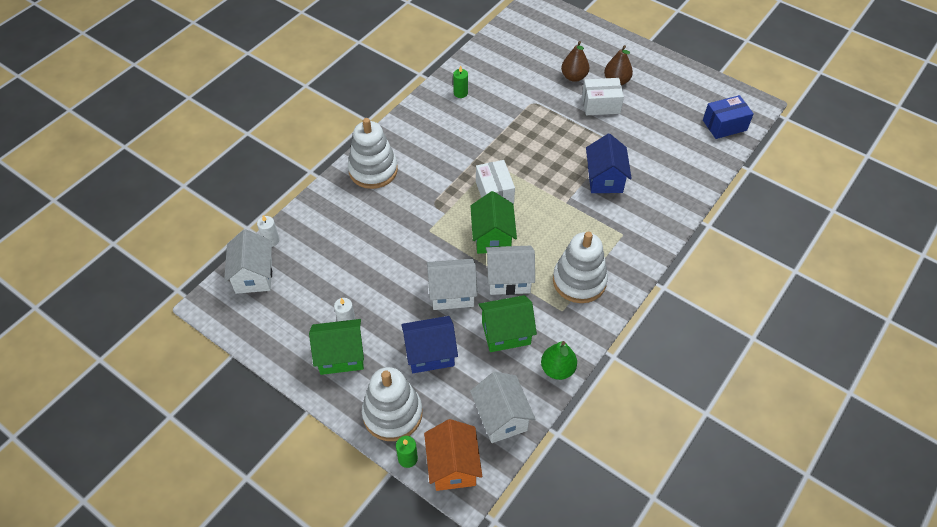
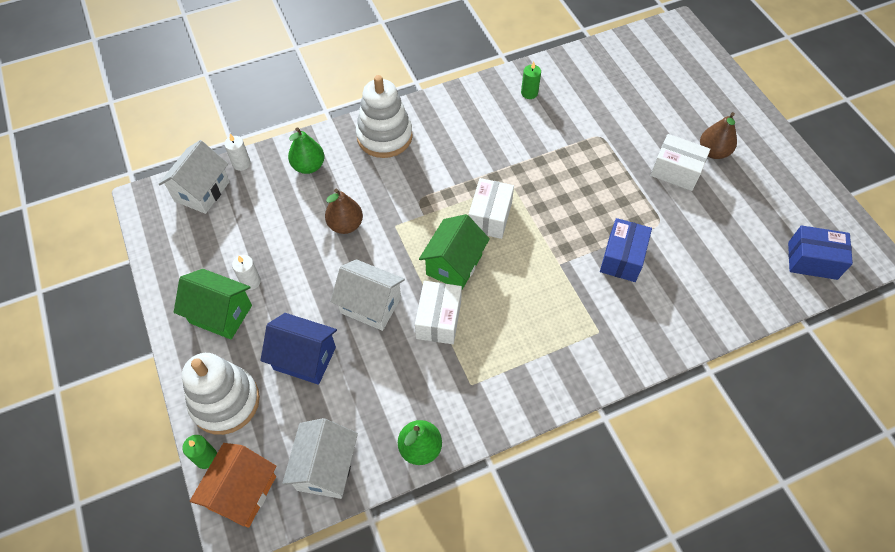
camera: 30 degrees right, 5 degrees up
(329, 218) = (309, 166): none -> green pear
(506, 333) = (395, 377): green house -> none
(508, 279) = (438, 320): white house -> white box
(574, 77) = (666, 126): brown pear -> brown pear (345, 225)
(579, 281) = (513, 360): white stacking toy -> none
(605, 179) = (622, 258): blue house -> blue box

